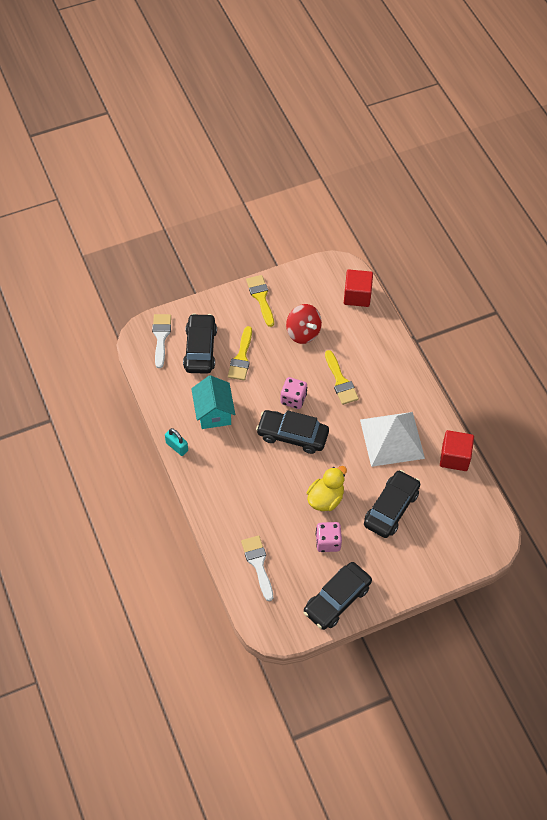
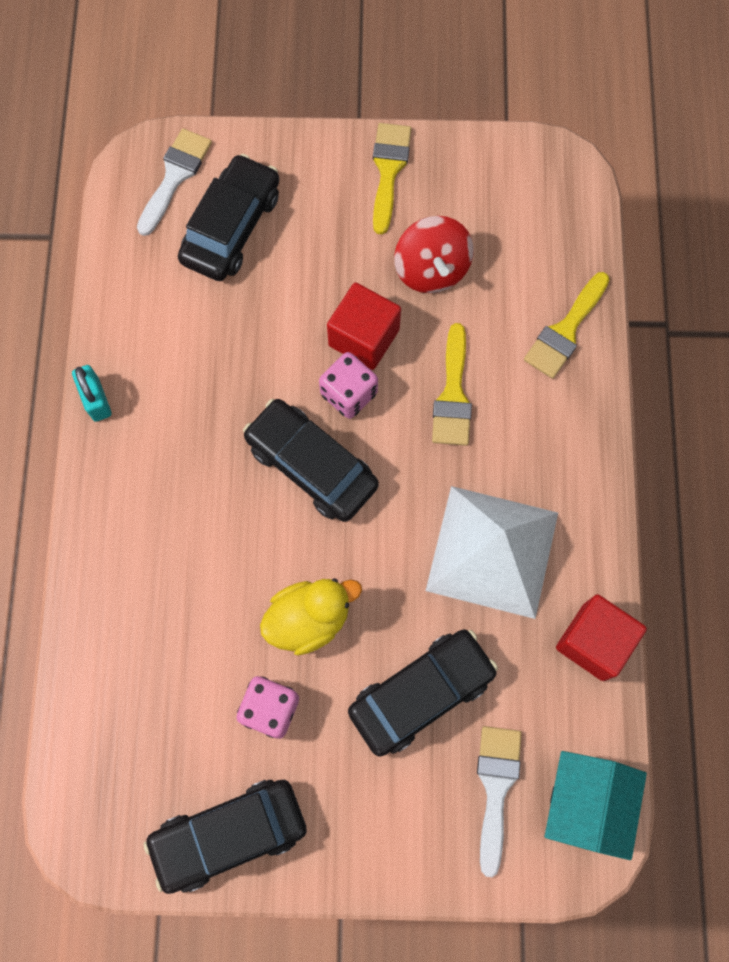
camera: 25 degrees right, 15 degrees up
(214, 413) = (193, 361): turquoise house -> turquoise house (585, 803)
(241, 358) = (295, 274): yellow brush -> yellow brush (565, 330)
(258, 564) = (123, 694): white brush -> white brush (496, 788)
(357, 296) = (567, 236): red cube -> red cube (364, 337)

